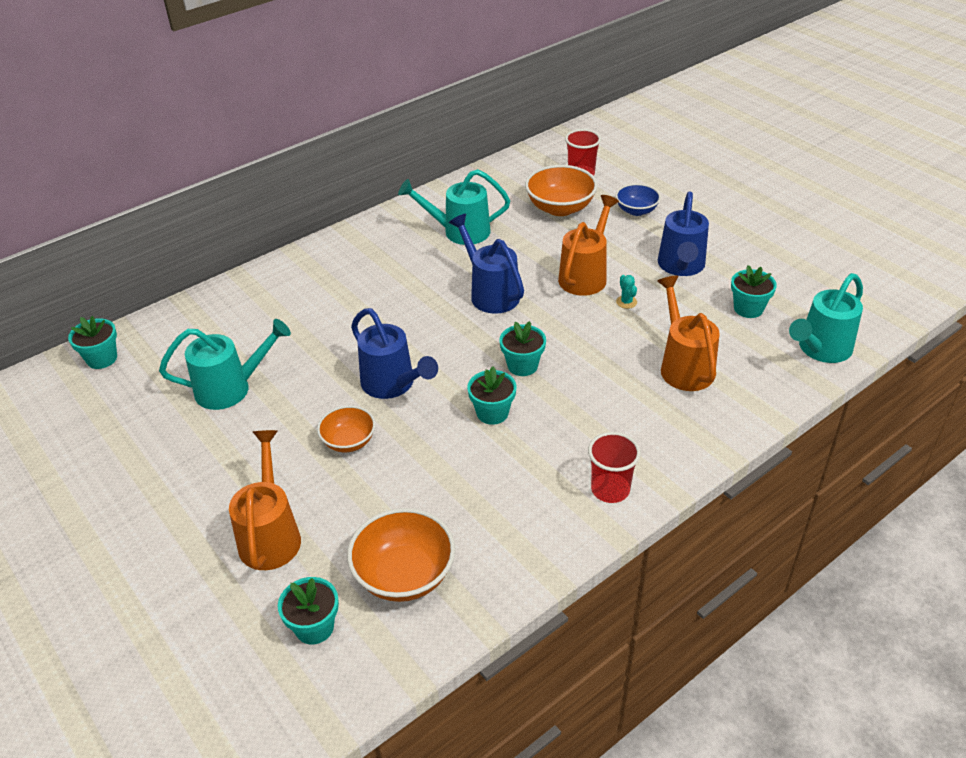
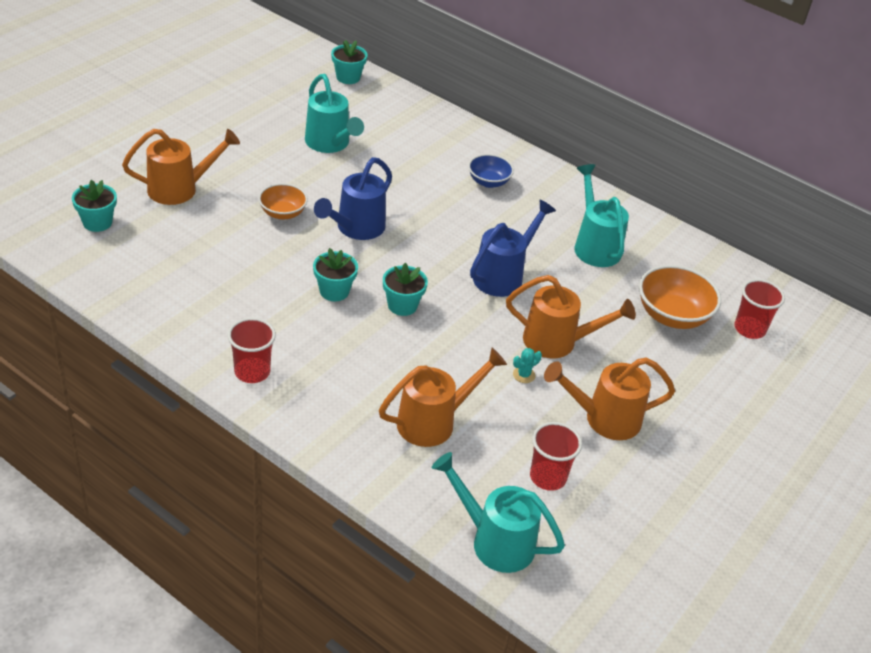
camera: 70 degrees right, 0 degrees up
(404, 575) = (147, 260): orange bowl -> none
(636, 210) = (697, 379): blue bowl -> blue bowl (488, 182)
(681, 267) = (604, 419): blue watering can -> orange watering can
(748, 308) = (548, 477): turquoise flower pot -> red cup

